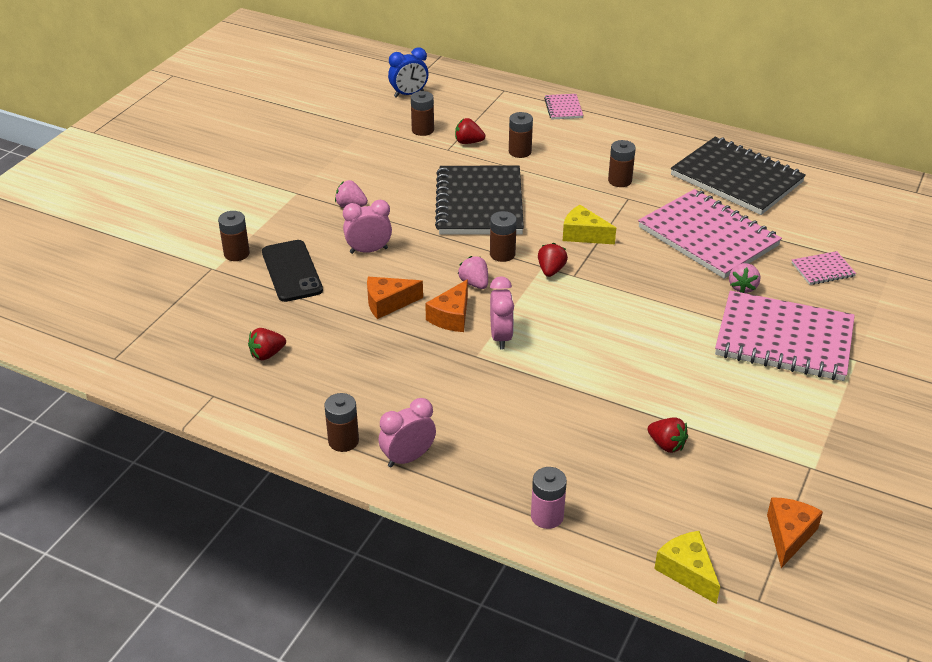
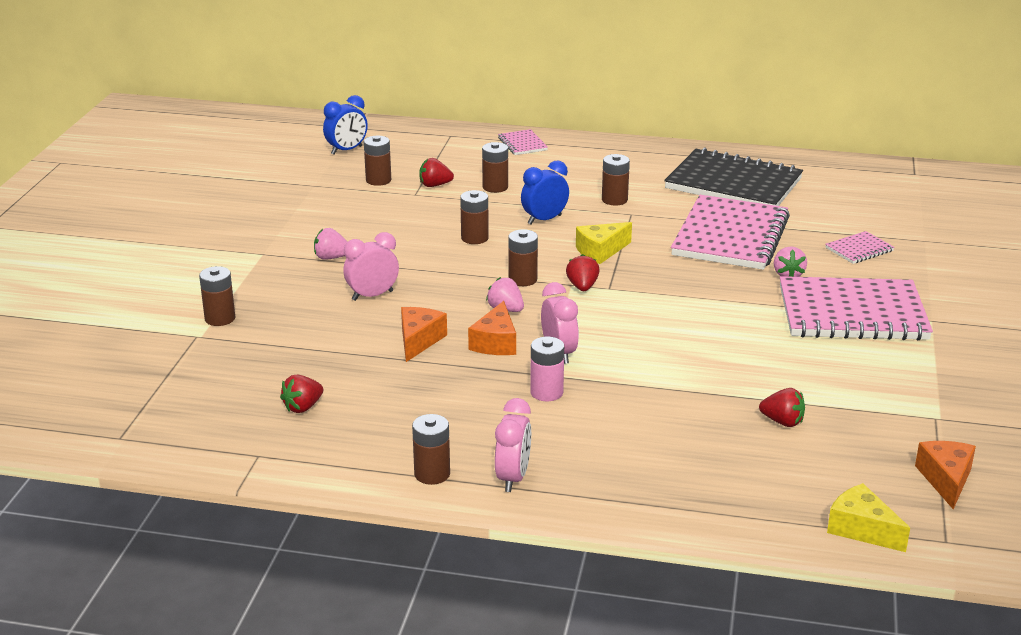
camera: 15 degrees left, 10 degrees down
(291, 271) = (293, 326): black phone -> none
(388, 303) = (418, 340): orange cheese -> orange cheese turned 135 degrees clockwise
(408, 458) = (513, 478): pink clock -> pink clock turned 150 degrees clockwise
(479, 204) = (474, 238): black notebook -> brown battery
(547, 516) = (691, 505): pink battery -> pink battery (546, 392)
(548, 193) = (544, 220): none -> blue clock
(583, 235) = (600, 251): yellow cheese -> yellow cheese turned 45 degrees counterclockwise
(708, 237) = (730, 236): pink notebook -> pink notebook turned 75 degrees clockwise

